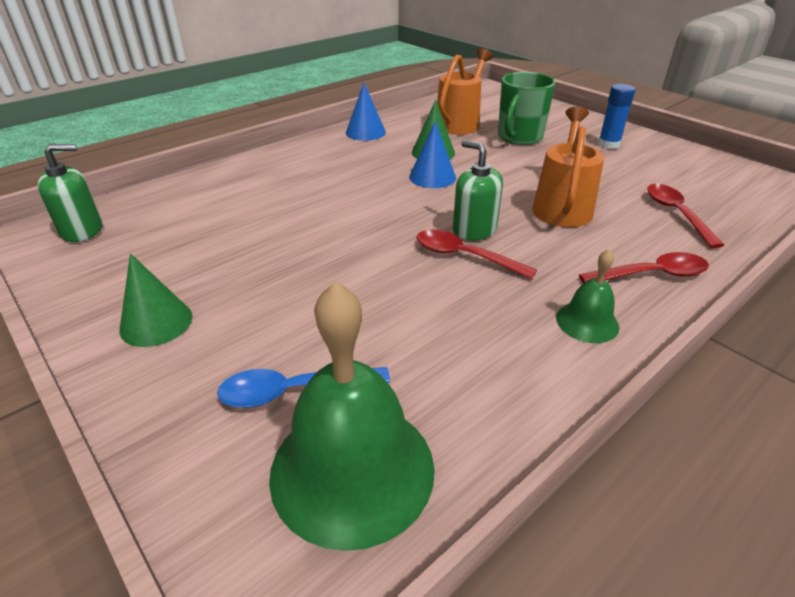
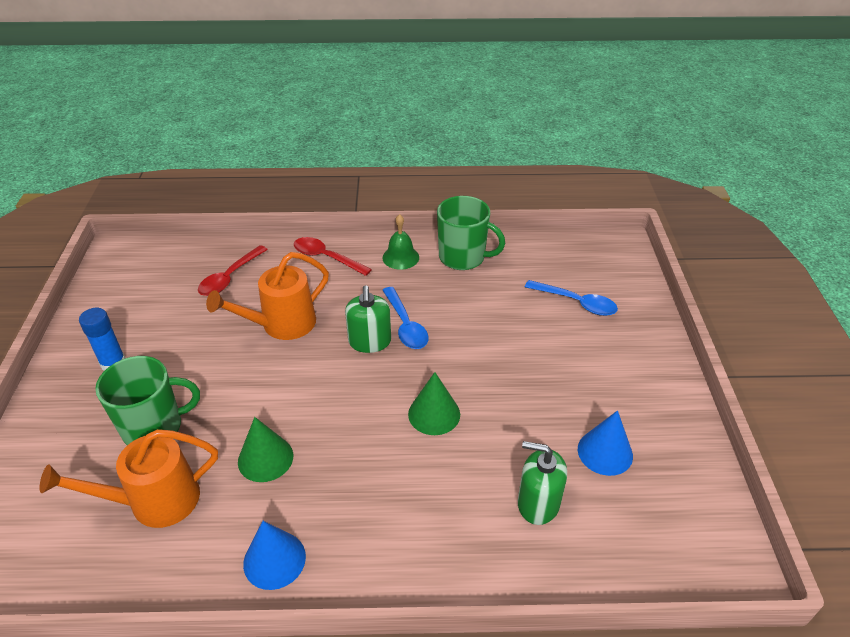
camera: 140 degrees left, 5 degrees up
(82, 230) = (685, 540): green soap dispenser -> green soap dispenser (538, 503)
(156, 322) = (637, 385): green cone -> green cone (434, 414)
(352, 469) = (571, 263): green bell -> none
(432, 177) = (318, 418): blue cone -> blue cone (605, 452)
(464, 256) = (406, 325): red spoon -> blue spoon
(520, 370) = (463, 257): none -> green mug

